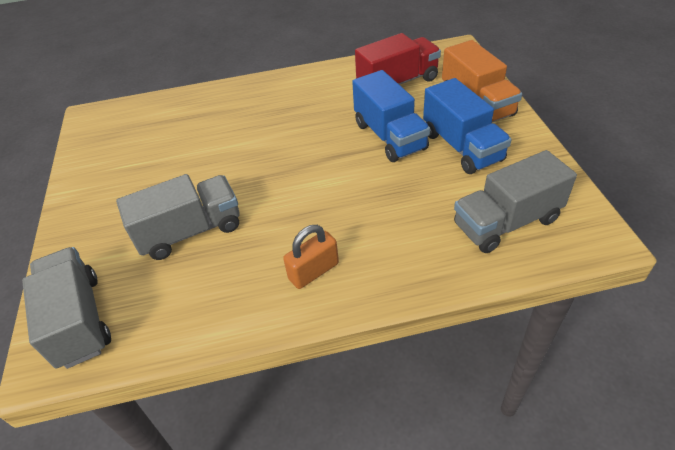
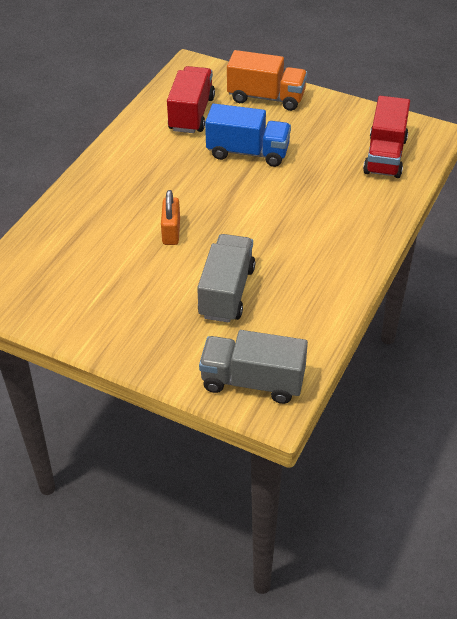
camera: 55 degrees left, 0 degrees up
(313, 271) = (334, 252): orange padlock -> orange padlock (171, 232)
(462, 147) = (300, 130): blue truck -> none
(506, 222) = (385, 156): grey truck -> red truck

